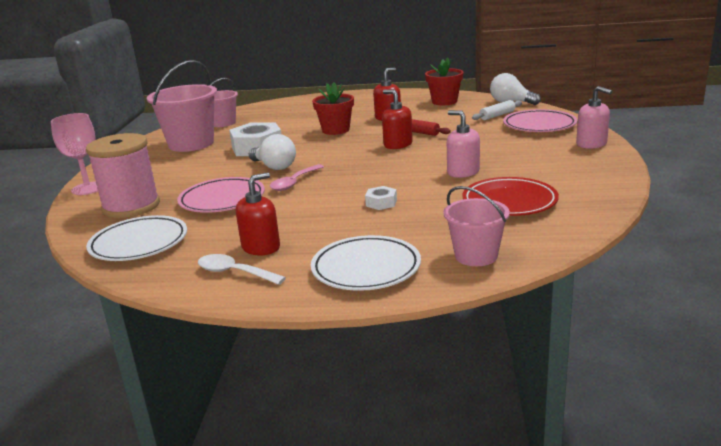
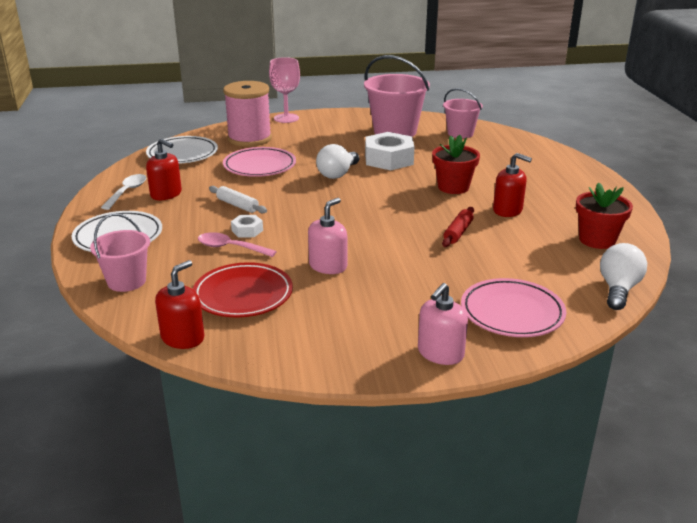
camera: 75 degrees right, 5 degrees up
(294, 183) = (297, 188): pink spoon -> pink spoon (230, 248)
(398, 144) = (411, 224): red soap dispenser -> red soap dispenser (183, 338)
(497, 115) = (547, 280): white rolling pin -> white rolling pin (237, 205)

